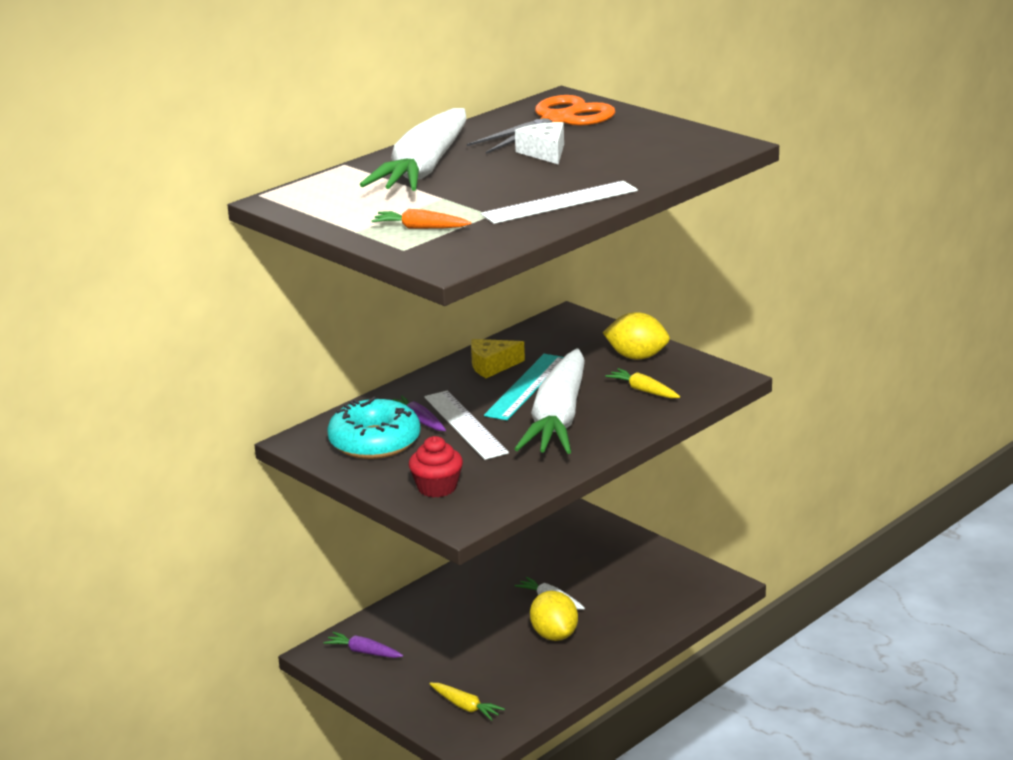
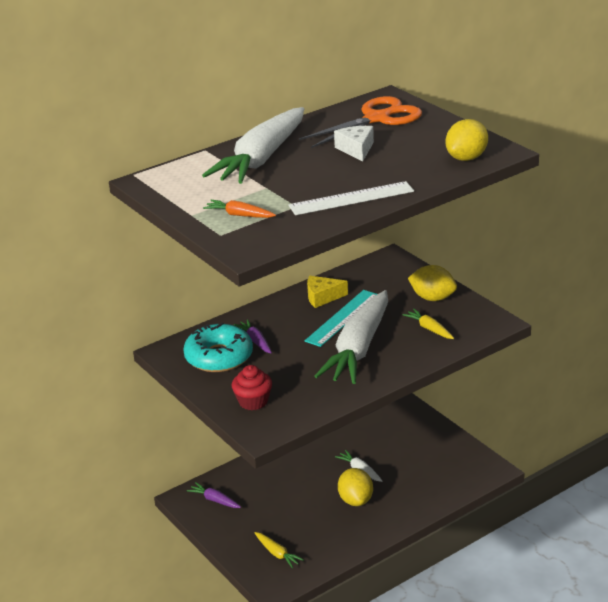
camera: 10 degrees right, 5 degrees up
(465, 424) = (288, 348): white ruler -> none
(690, 153) = (466, 158): none -> yellow lemon

